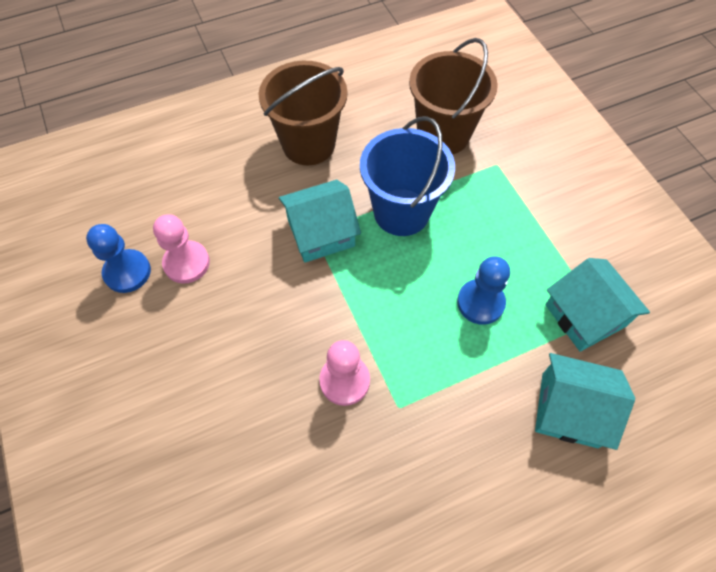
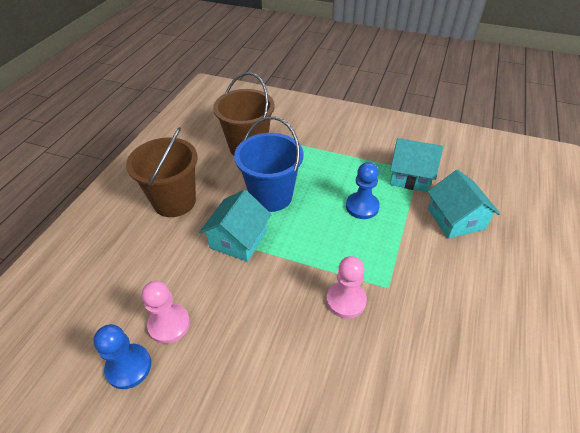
camera: 45 degrees left, 15 degrees down
(569, 409) = (455, 219): turquoise house -> turquoise house turned 75 degrees counterclockwise

